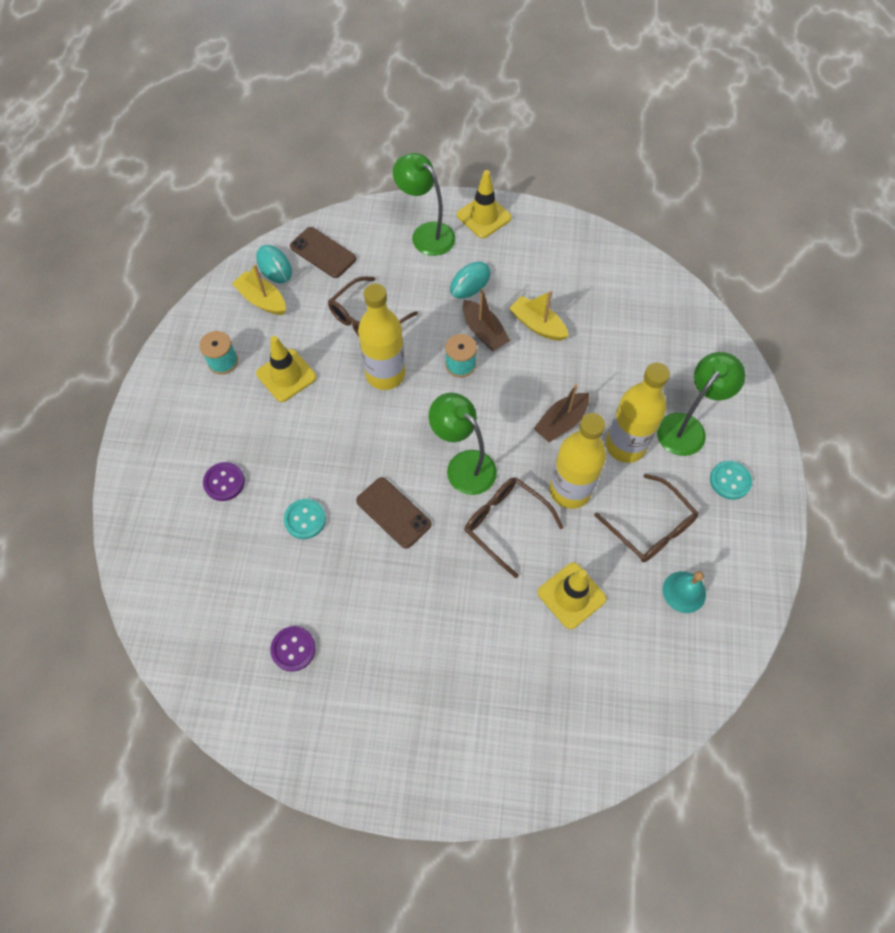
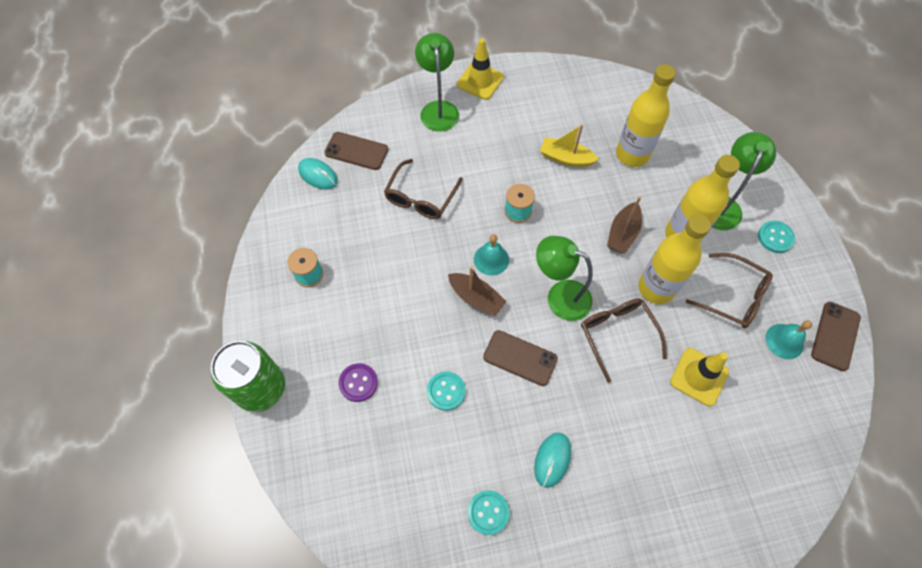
camera: 20 degrees left, 0 degrees up
(131, 455) = (261, 388): none -> green can
(262, 300) = (320, 208): yellow boat -> none
(286, 375) = (372, 268): yellow traffic cone -> none
(293, 649) = (488, 512): purple button -> turquoise button
(385, 374) = (458, 240): yellow bottle -> yellow bottle (632, 154)
(410, 405) = (491, 259): none -> turquoise bell
(426, 234) = (438, 109): green lamp -> green lamp turned 60 degrees clockwise
(470, 282) = (494, 139): turquoise mouse -> turquoise mouse (552, 460)
(484, 332) = (525, 177): brown boat -> brown boat (476, 298)
(505, 523) = (617, 334): brown glasses -> brown glasses turned 45 degrees clockwise
(745, 606) = (835, 336): none -> brown phone

